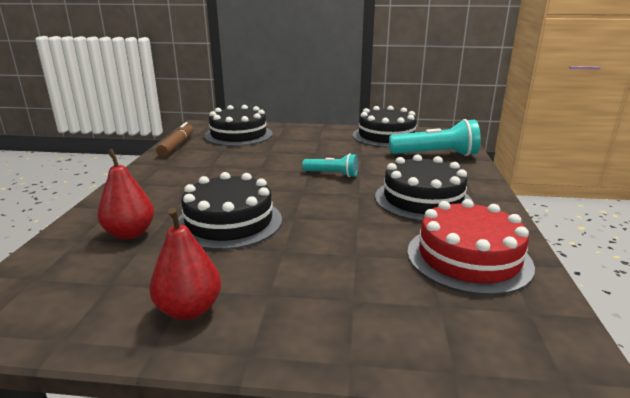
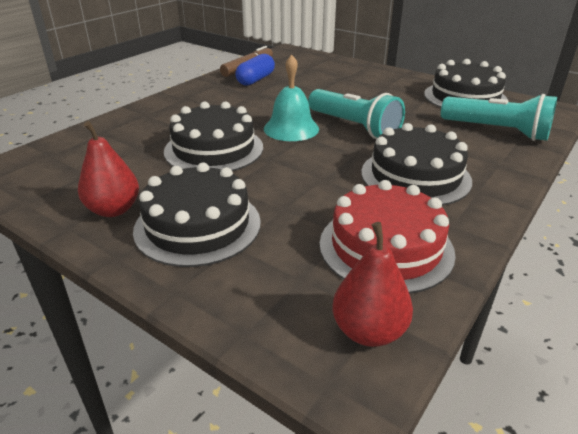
camera: 30 degrees right, 10 degrees up
(130, 233) = (136, 138): red pear -> red pear (369, 331)
(197, 154) = (255, 80): none -> blue capsule
(238, 135) = (312, 67): black cake -> black cake (197, 225)
(281, 187) = (291, 128): none -> turquoise bell
(332, 174) = (354, 127): turquoise flashlight -> turquoise flashlight, size x1.74

